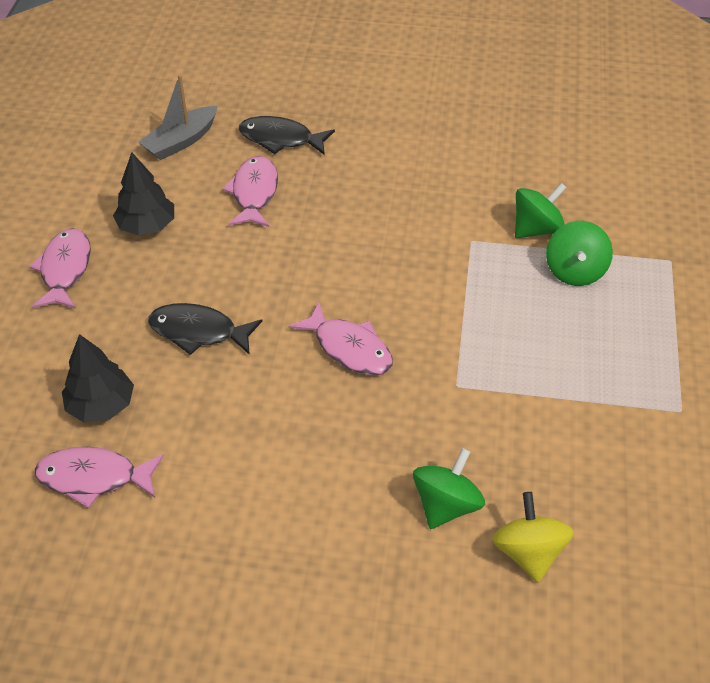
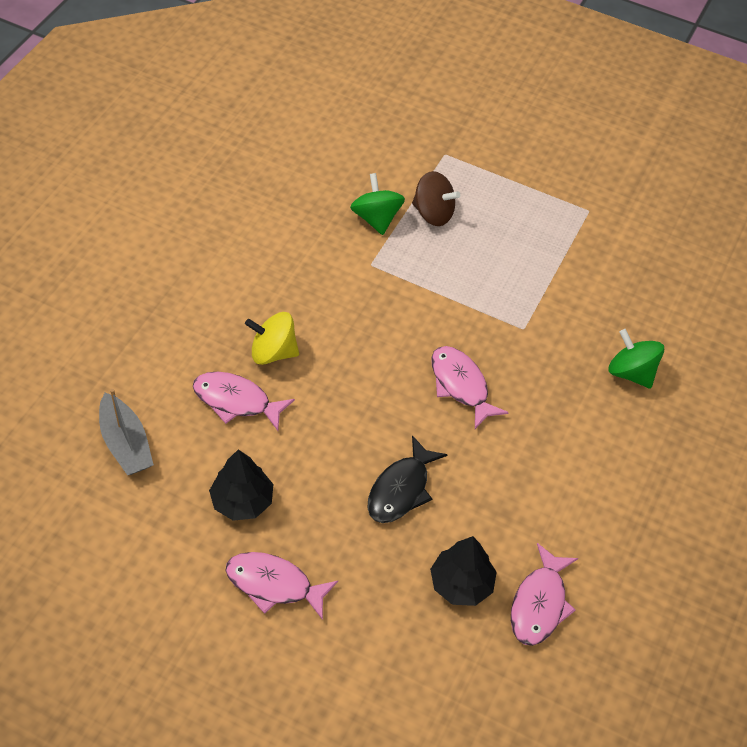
camera: 75 degrees left, 5 degrees up
(280, 139) = (167, 359): black fish -> none
(349, 348) = (460, 385): pink fish -> pink fish turned 90 degrees counterclockwise
(528, 552) = (682, 339): yellow spinning top -> yellow spinning top (273, 352)
(575, 271) = (433, 213): green spinning top -> brown spinning top

